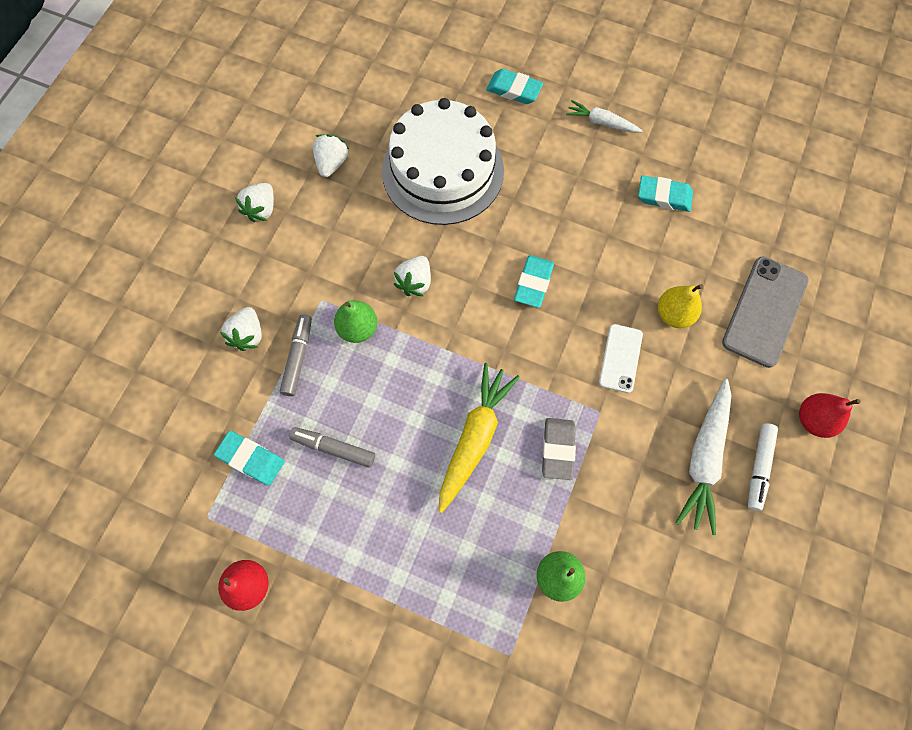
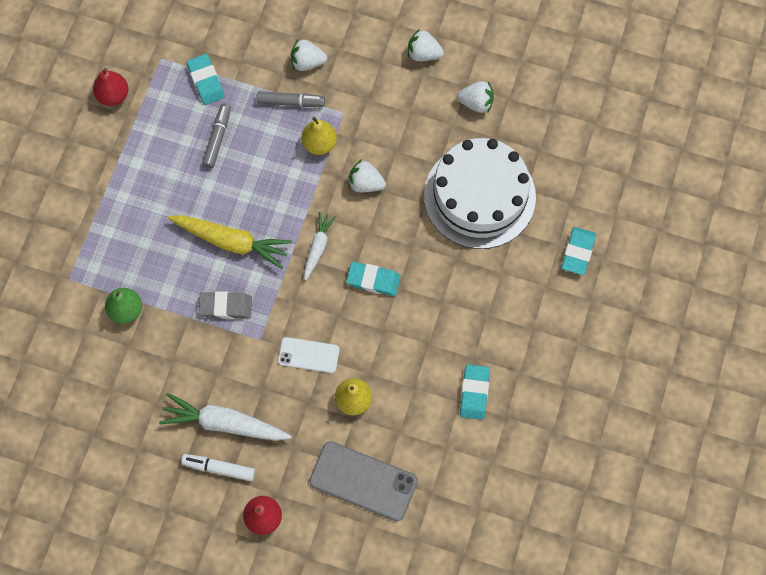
camera: 85 degrees right, 0 degrees up
(251, 459) = (206, 81): turquoise eraser -> turquoise eraser turned 45 degrees counterclockwise
(358, 328) = (319, 144): green pear -> yellow pear
(601, 122) = (550, 334): white carrot -> white carrot (318, 247)

